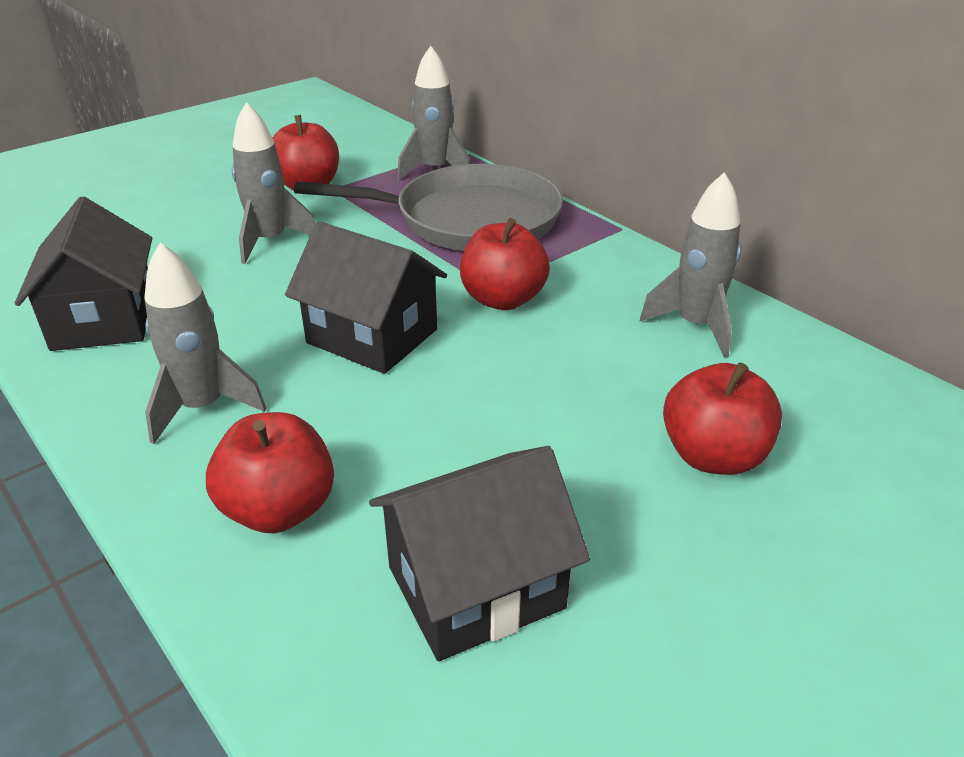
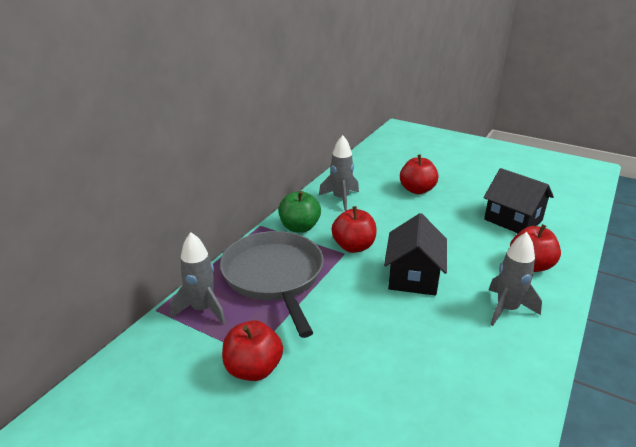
camera: 110 degrees left, 5 degrees down
(104, 319) = (485, 389): black house -> none
(270, 241) = (347, 354): grey rocket -> none
(597, 260) = (299, 227): none -> green apple

